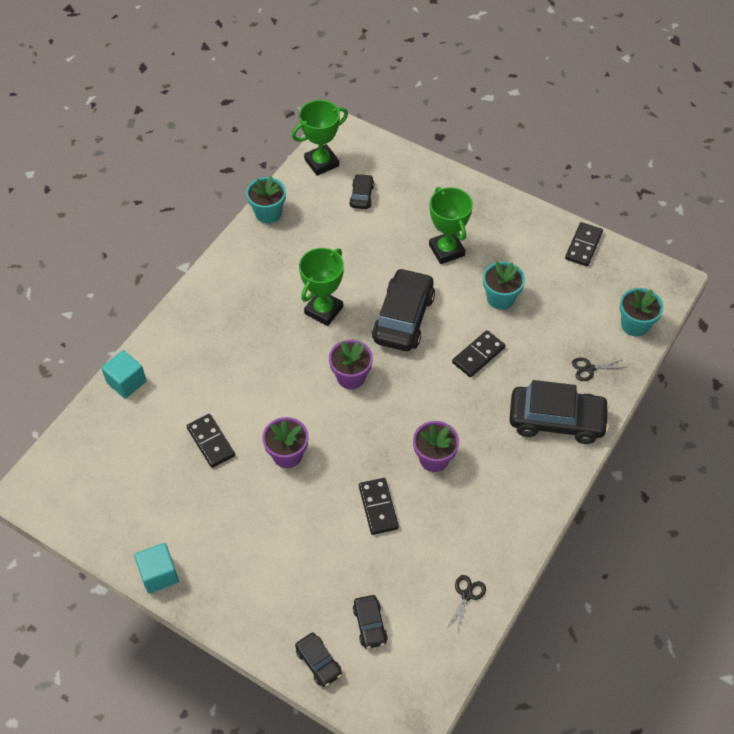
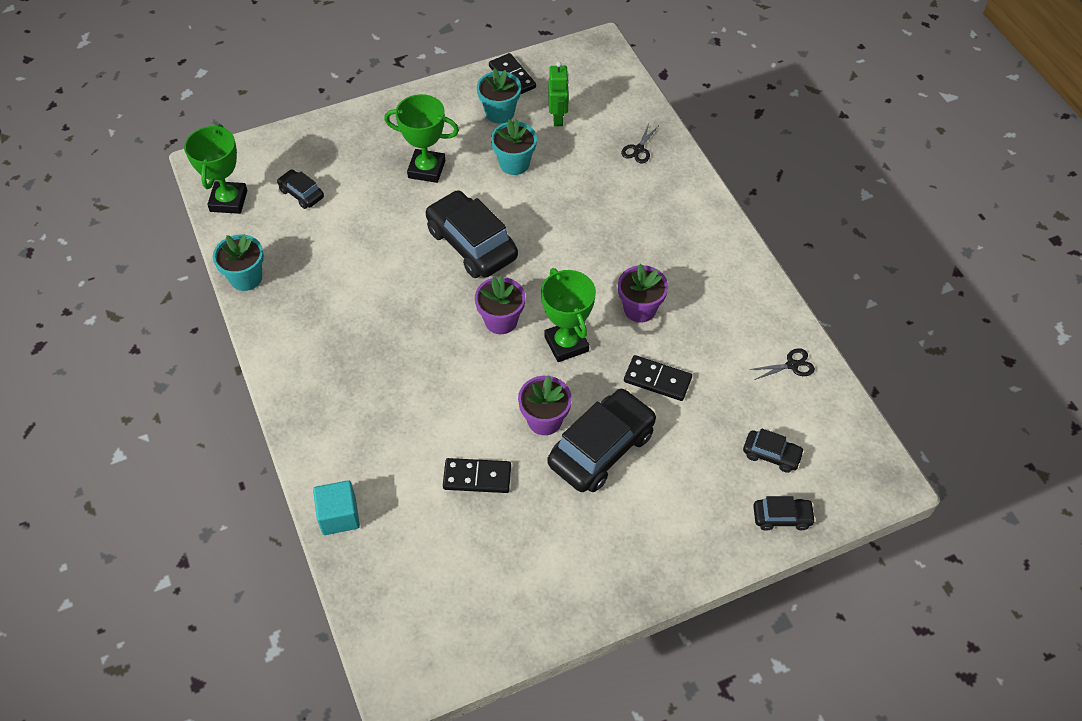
camera: 55 degrees left, 0 degrees up
(159, 574) = (593, 606): turquoise cube -> none
(323, 310) = (406, 299): green trophy -> green trophy (566, 344)
(467, 595) = (792, 365): black scissors -> black scissors turned 105 degrees clockwise
(478, 355) = (560, 214): black domino -> none
(556, 420) = (670, 201): black car -> black car (601, 448)
(570, 298) = (558, 118): none -> green robot
(634, 325) = (621, 95): turquoise flower pot -> turquoise flower pot (500, 113)

